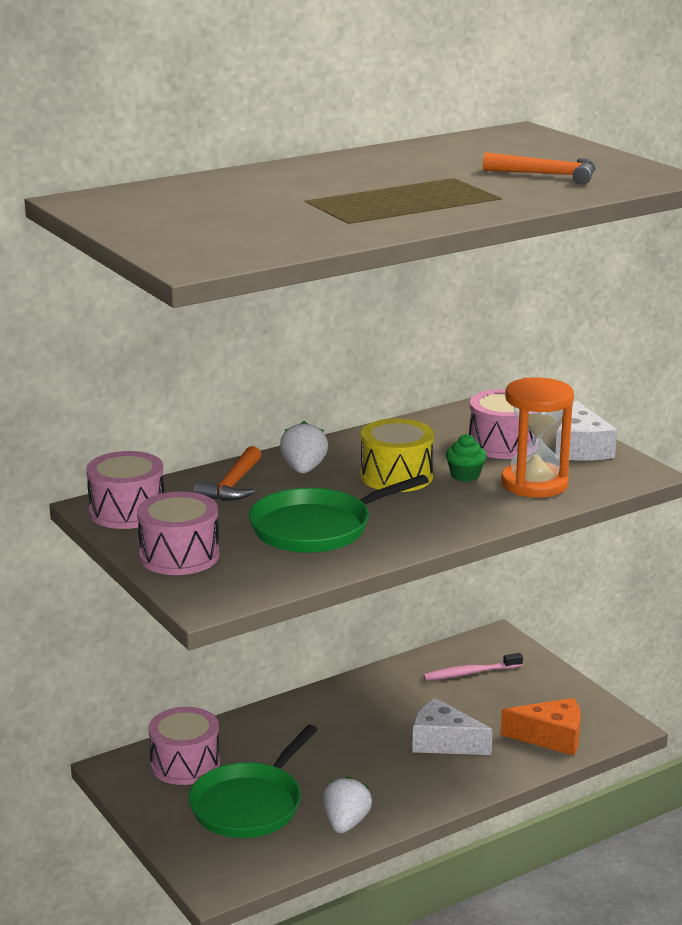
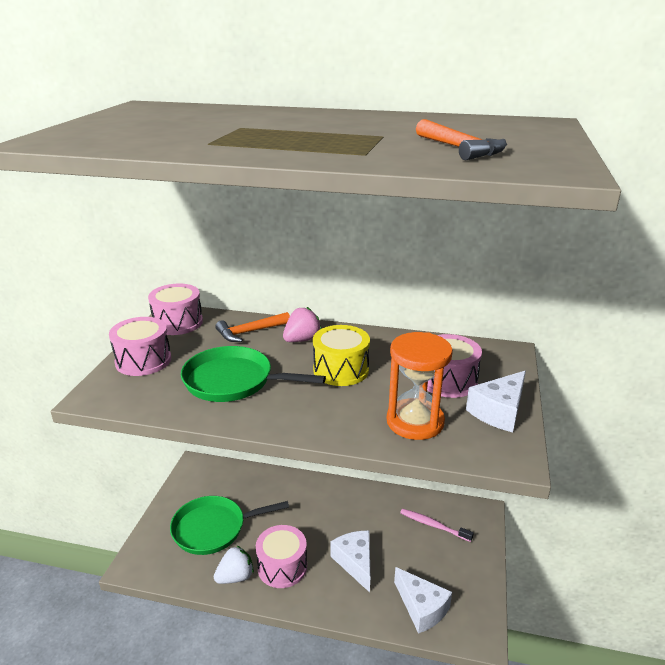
camera: 45 degrees right, 5 degrees up
(185, 764) = (223, 483): pink drum -> pink drum (282, 567)
(304, 469) = (302, 340): white strawberry -> pink strawberry
(465, 475) = (381, 391): green cupcake -> none
(551, 737) = (421, 608): orange cheese -> white cheese

